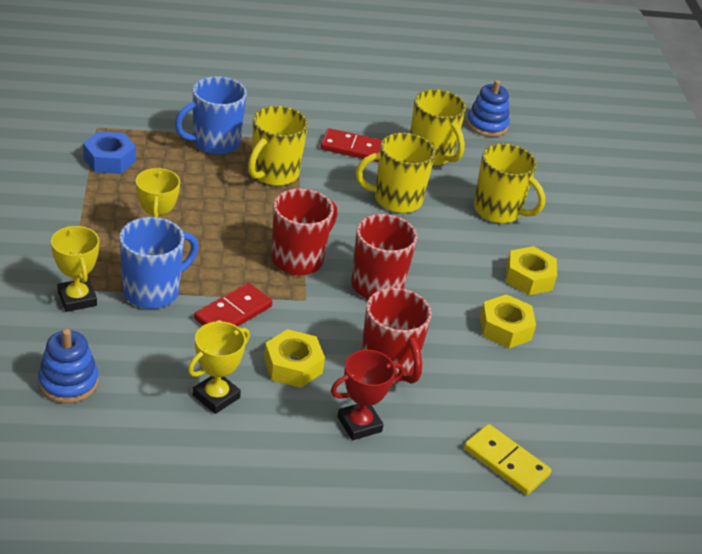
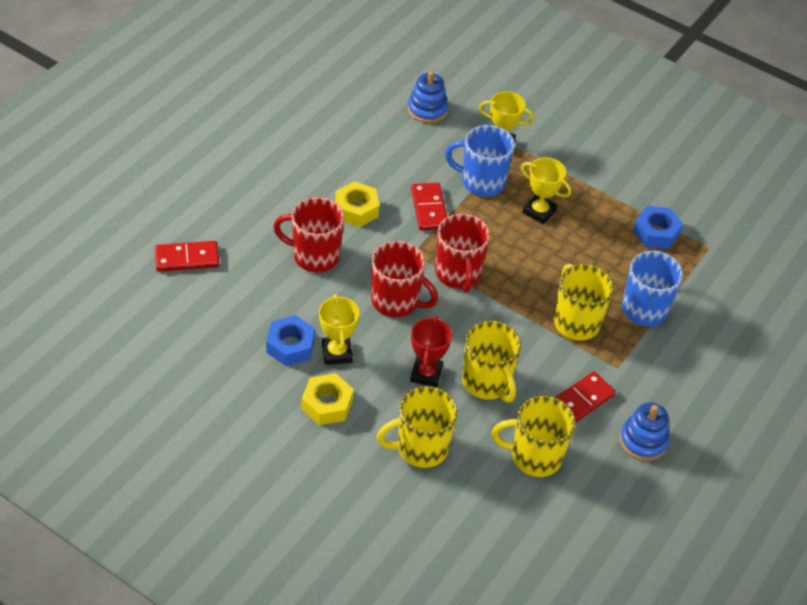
camera: 130 degrees right, 10 degrees up
(153, 291) = (481, 182): blue mug -> blue mug turned 105 degrees clockwise
(216, 396) = (361, 162): yellow trophy -> yellow trophy (337, 353)
(359, 424) = (281, 210): red trophy -> red trophy (426, 374)
(396, 200) = (487, 383): yellow mug -> yellow mug turned 120 degrees clockwise
(487, 125) = (554, 544): blue stacking toy -> blue stacking toy (643, 441)
(505, 328) = (290, 346): yellow nut -> blue nut
(506, 462) = (187, 258): yellow domino -> red domino

